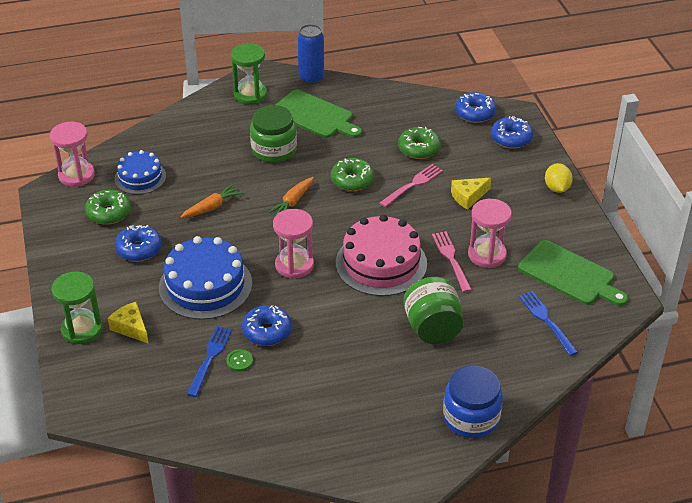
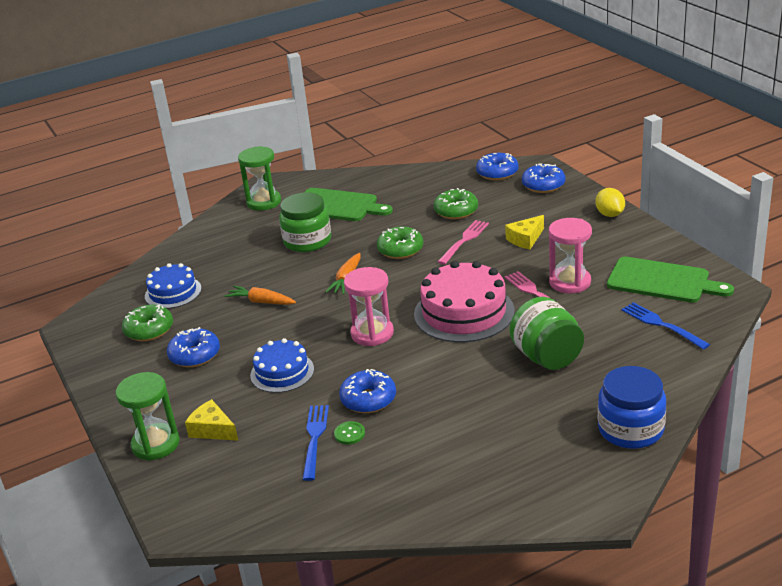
camera: 10 degrees left, 10 degrees down
(76, 175) = (101, 305): pink hourglass -> none
(205, 285) = (282, 372): blue cake -> blue cake, size x0.61
(212, 207) = (261, 302): orange carrot -> orange carrot turned 105 degrees counterclockwise
(311, 78) = (321, 177): blue can -> none

